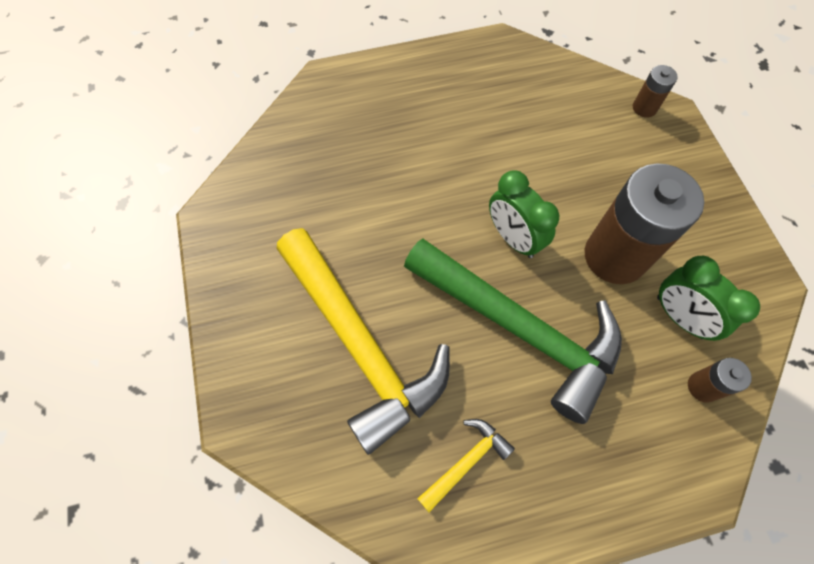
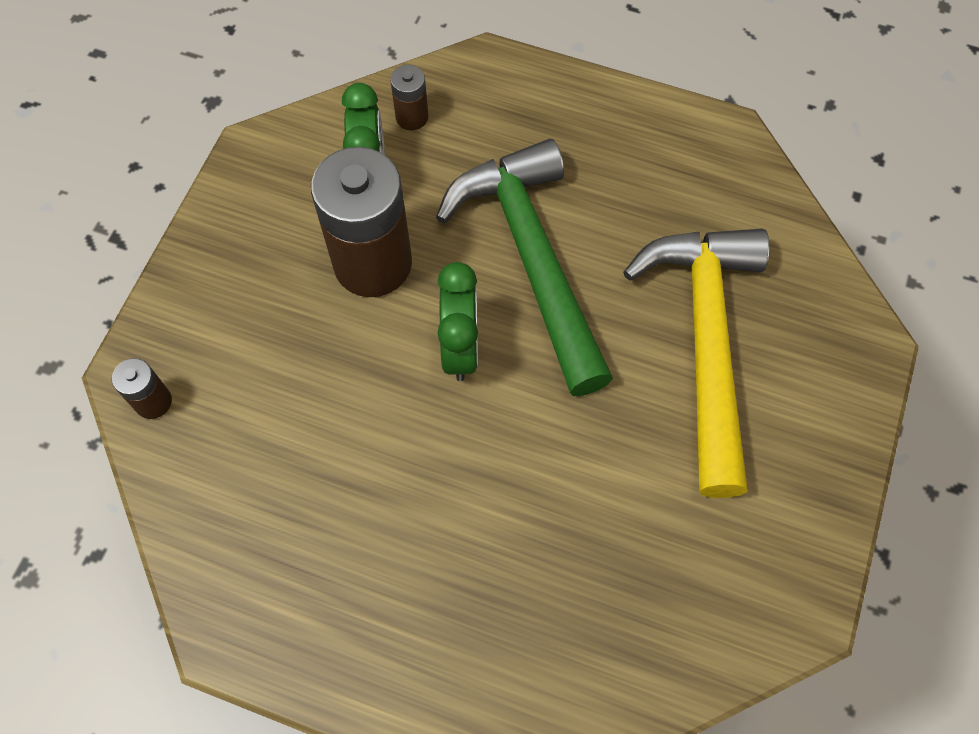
camera: 145 degrees left, 0 degrees up
(466, 461) = (669, 188): yellow hammer -> none

